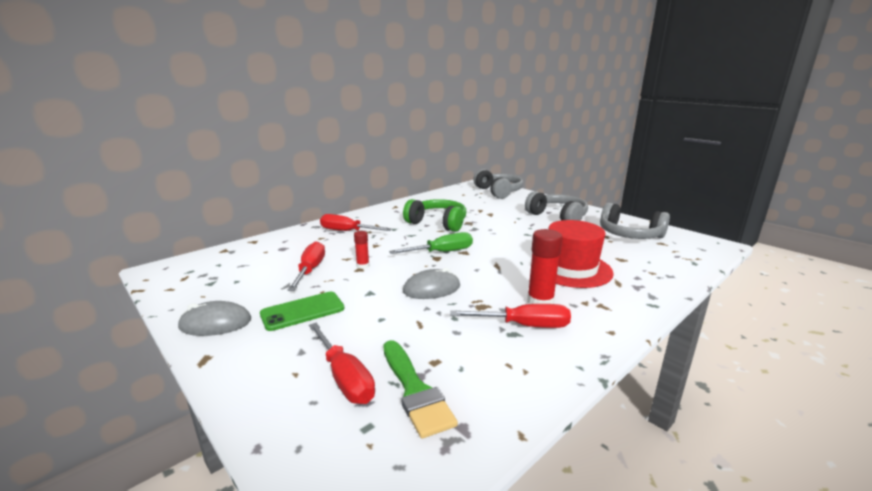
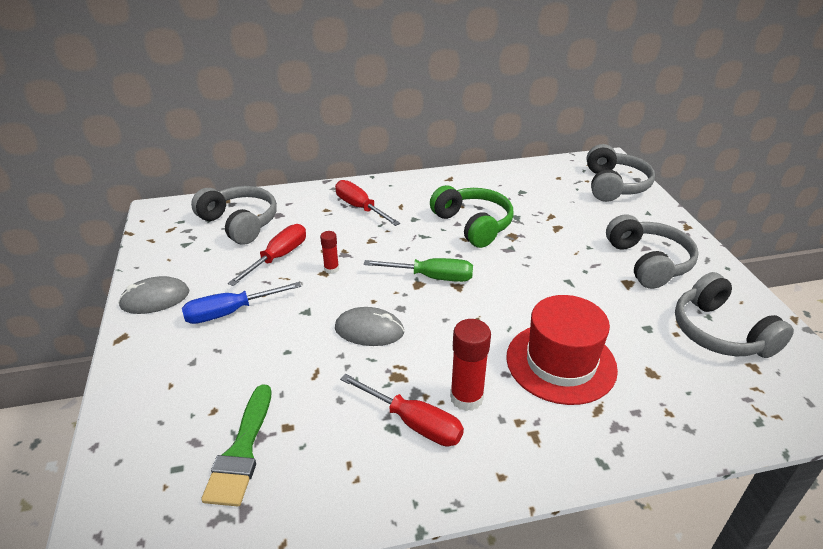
camera: 30 degrees right, 15 degrees up
(215, 323) = (155, 299): grey mouse -> grey mouse turned 45 degrees counterclockwise
(252, 260) = (240, 223): none -> grey headphones
(302, 311) = (230, 312): green phone -> blue screwdriver
(345, 378) = (201, 408): red screwdriver -> none

